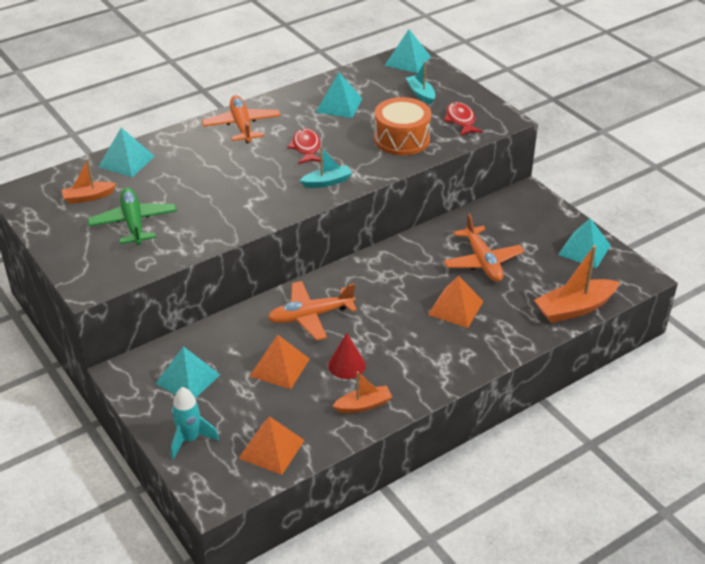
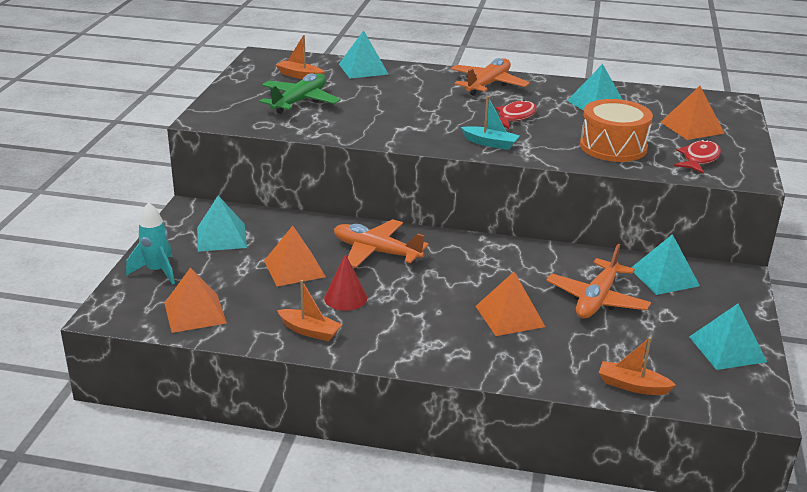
camera: 45 degrees right, 10 degrees down
(407, 61) = (721, 103): turquoise pyramid -> turquoise pyramid (664, 277)
(421, 94) = (692, 127): turquoise boat -> orange pyramid
(574, 308) = (632, 386): orange boat -> orange boat, size x0.59

